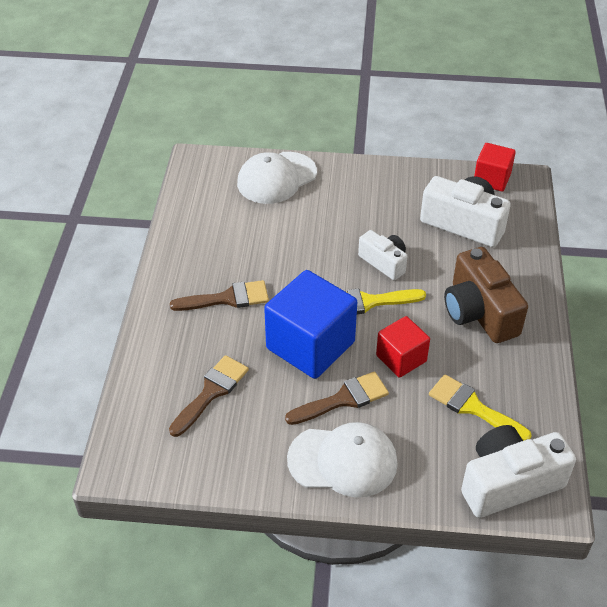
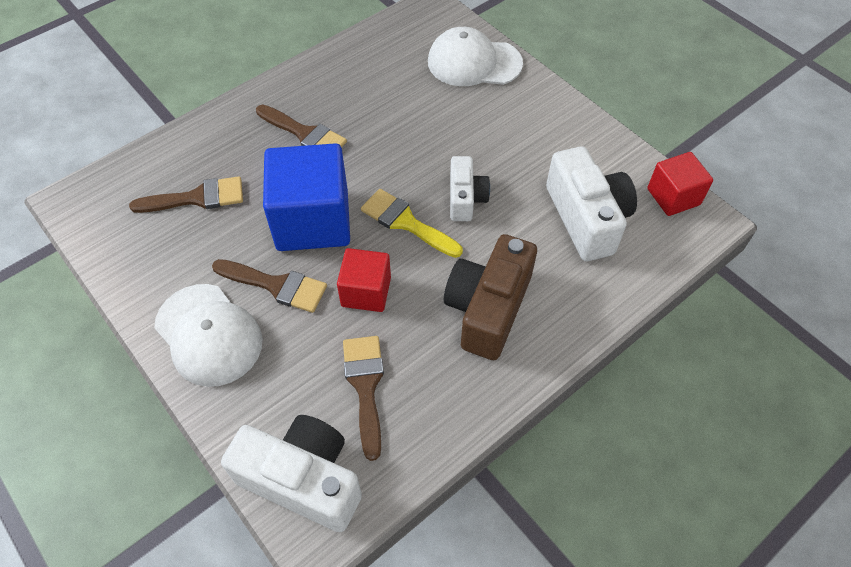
camera: 45 degrees right, 10 degrees up
(473, 407) = (365, 386): yellow brush -> brown brush

